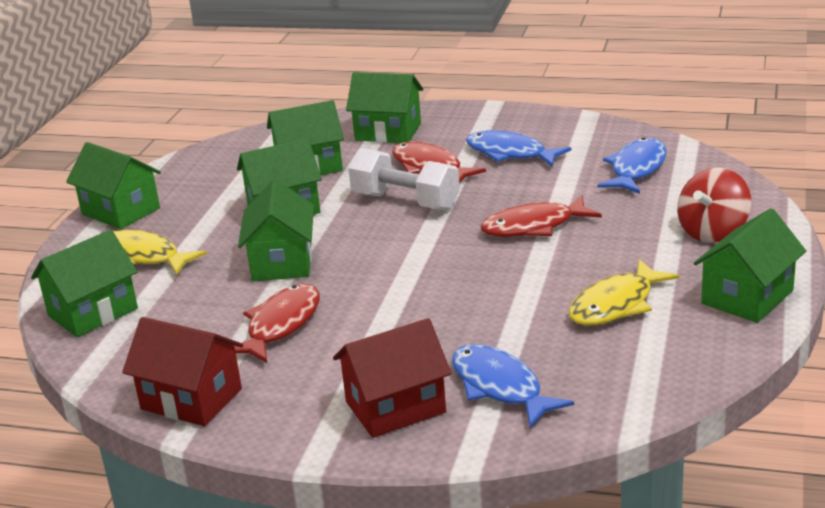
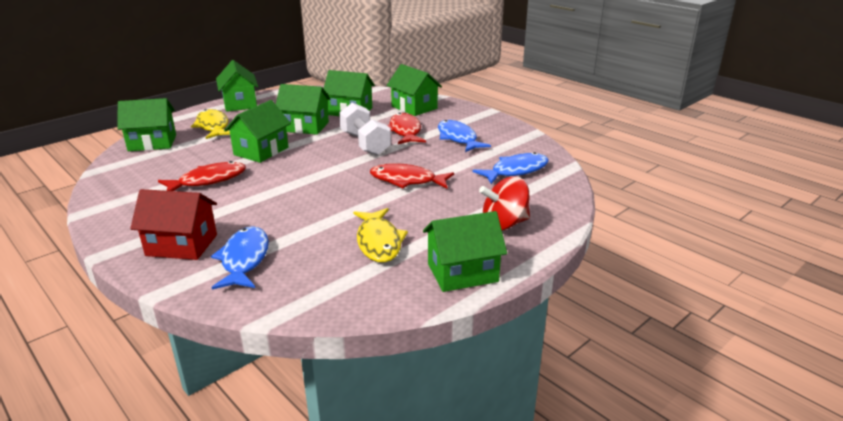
camera: 30 degrees right, 0 degrees up
(191, 399) = (115, 198): red house -> none
(616, 305) = (379, 242): yellow fish -> yellow fish turned 90 degrees counterclockwise

